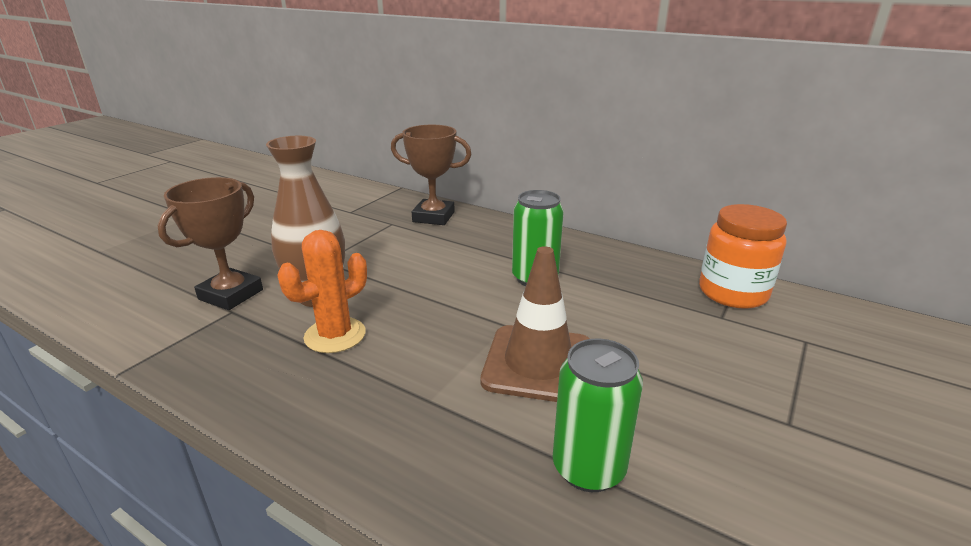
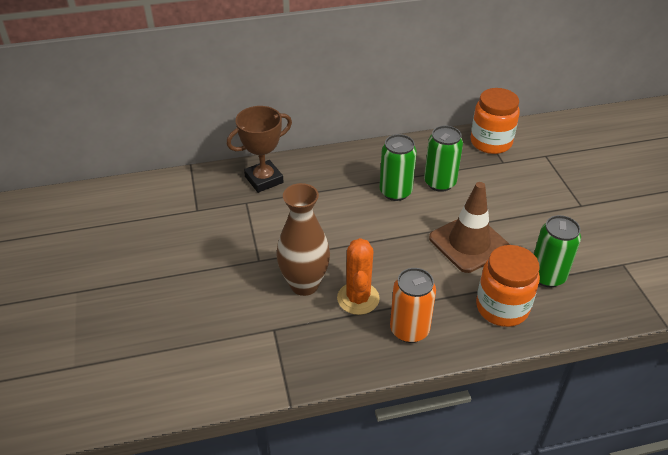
camera: 45 degrees left, 15 degrees up
(231, 294) = (250, 321): brown trophy -> none
(322, 395) = (409, 330): none -> orange can
(460, 455) = (502, 307): none -> orange jar
(600, 295) = (440, 183): none -> green can

